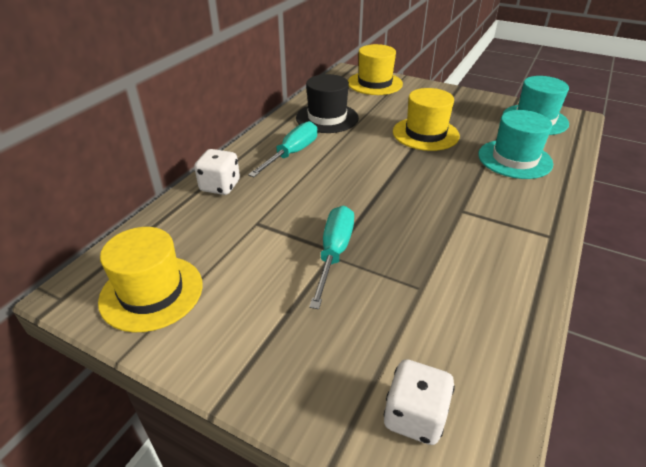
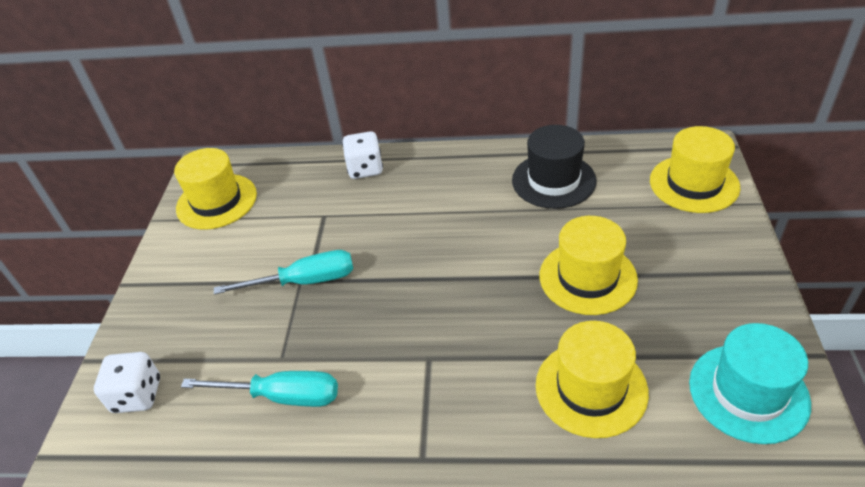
camera: 70 degrees right, 5 degrees up
(292, 154) = (453, 187): turquoise screwdriver -> turquoise screwdriver (282, 396)
(514, 159) = (591, 388): turquoise hat -> yellow hat

